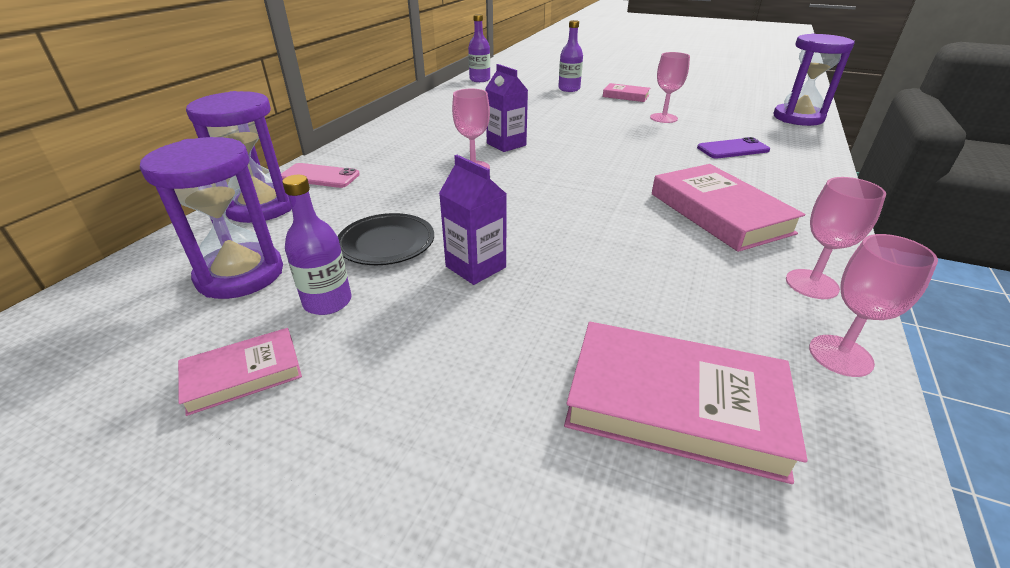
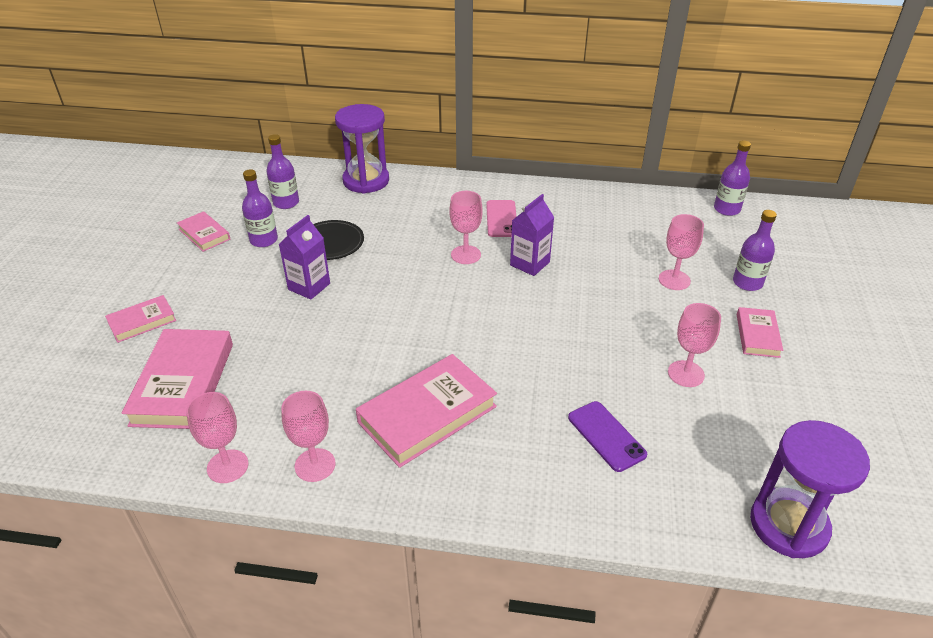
camera: 75 degrees right, 5 degrees up
(240, 274) = (286, 203): purple hourglass -> purple bottle
(320, 176) = (420, 187): pink phone -> pink phone (501, 219)
(486, 473) = (142, 321): none -> pink book
(556, 105) = (674, 280): none -> pink goblet

